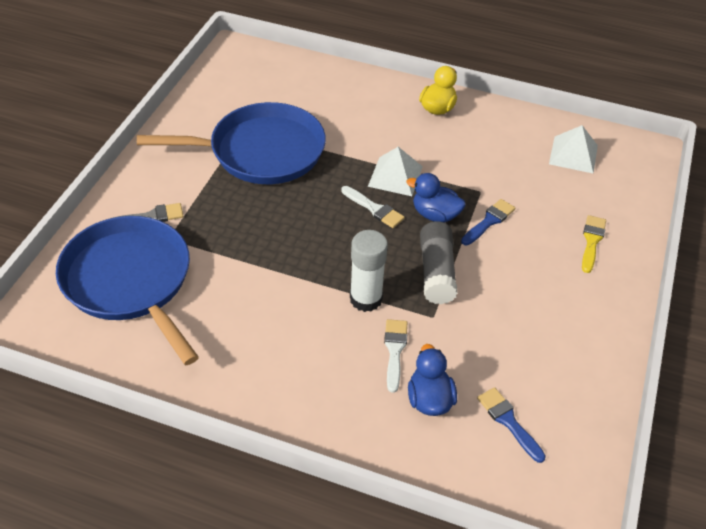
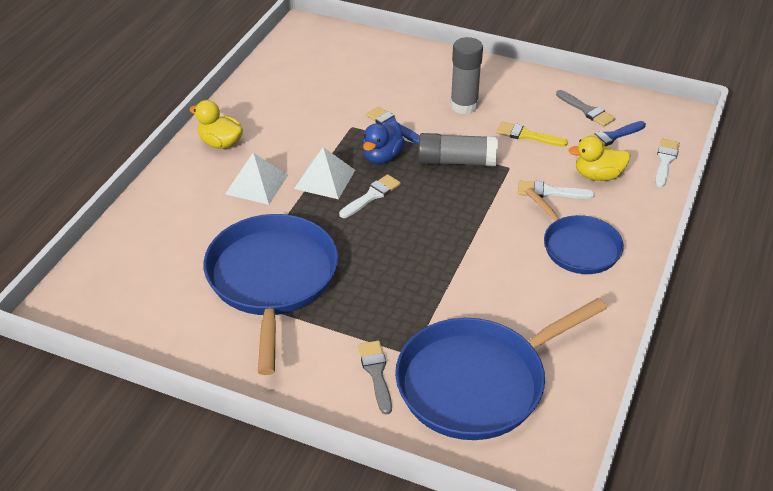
camera: 85 degrees left, 5 degrees down
(306, 370) = (578, 247): none -> blue pan
(366, 299) = (491, 206): white glue stick -> none
(429, 399) = (598, 176): blue duck -> yellow duck
(469, 477) = (665, 161): none -> white brush
(538, 280) = (464, 106): none -> grey glue stick
(558, 399) = (587, 110): none -> grey brush
(573, 154) = (305, 67): white pyramid -> white pyramid (256, 184)
(592, 241) = (418, 72): yellow brush -> yellow brush (527, 135)

